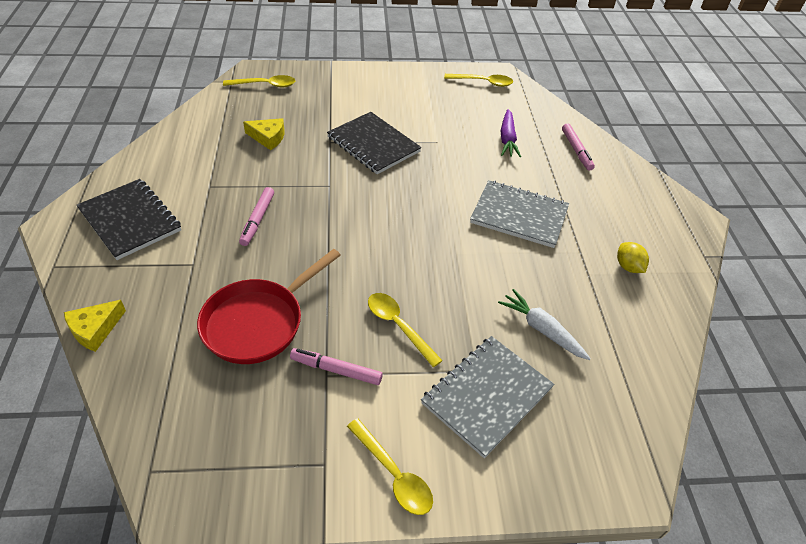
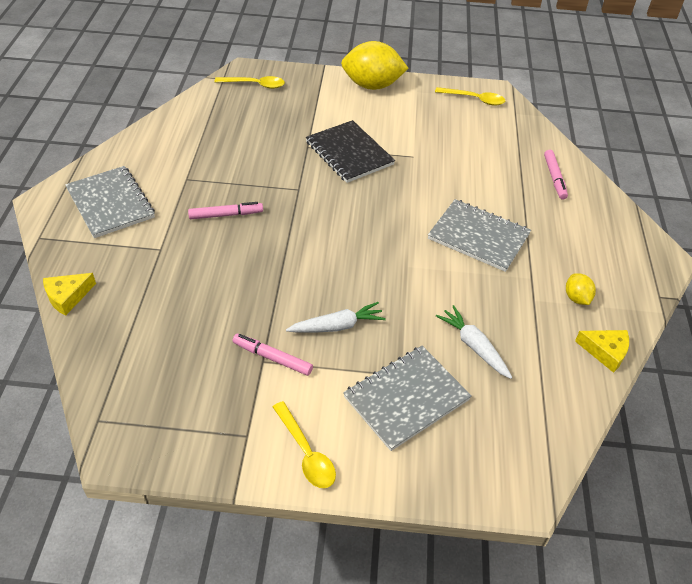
camera: 10 degrees right, 0 degrees up
(130, 220) = (110, 203): black notebook -> grey notebook
(258, 220) = (226, 215): pink marker -> pink marker turned 120 degrees counterclockwise
(258, 322) = (210, 308): red pan -> none
(268, 137) = (249, 137): yellow cheese -> yellow cheese (605, 352)
(382, 77) = (372, 85): none -> yellow lemon
(398, 326) = (337, 326): yellow spoon -> white carrot
(507, 139) = (485, 160): purple carrot -> none

